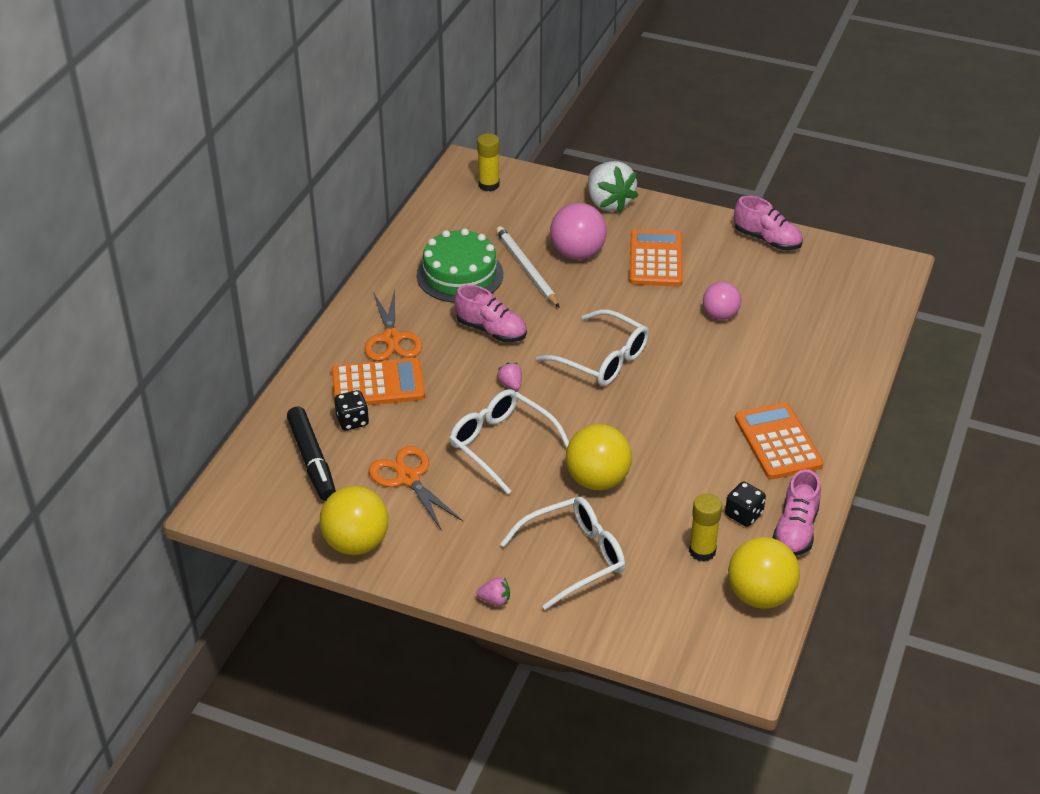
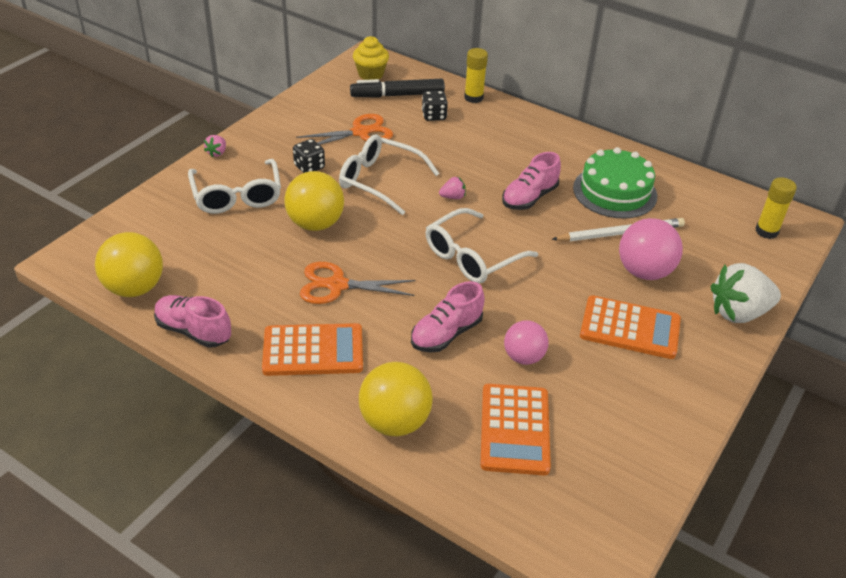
camera: 100 degrees right, 0 degrees up
(264, 495) = (370, 74): none -> yellow cupcake
(356, 543) = (305, 104): yellow ball -> yellow ball (395, 422)
(378, 384) = (473, 131): orange calculator -> orange calculator (515, 429)
(391, 338) = (529, 145): orange scissors -> orange scissors (337, 285)
(501, 444) = (379, 181): white glasses -> white glasses turned 120 degrees counterclockwise
(702, 551) = (203, 266): yellow glue stick -> yellow glue stick (473, 98)
(743, 514) = (231, 301): black dice -> black dice (309, 167)
(767, 240) = (664, 438): pink shoe -> pink shoe (446, 334)

